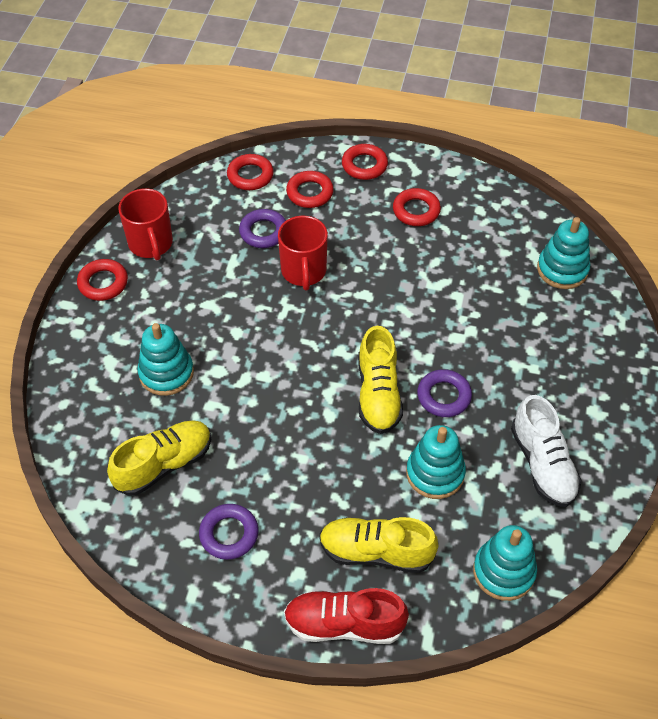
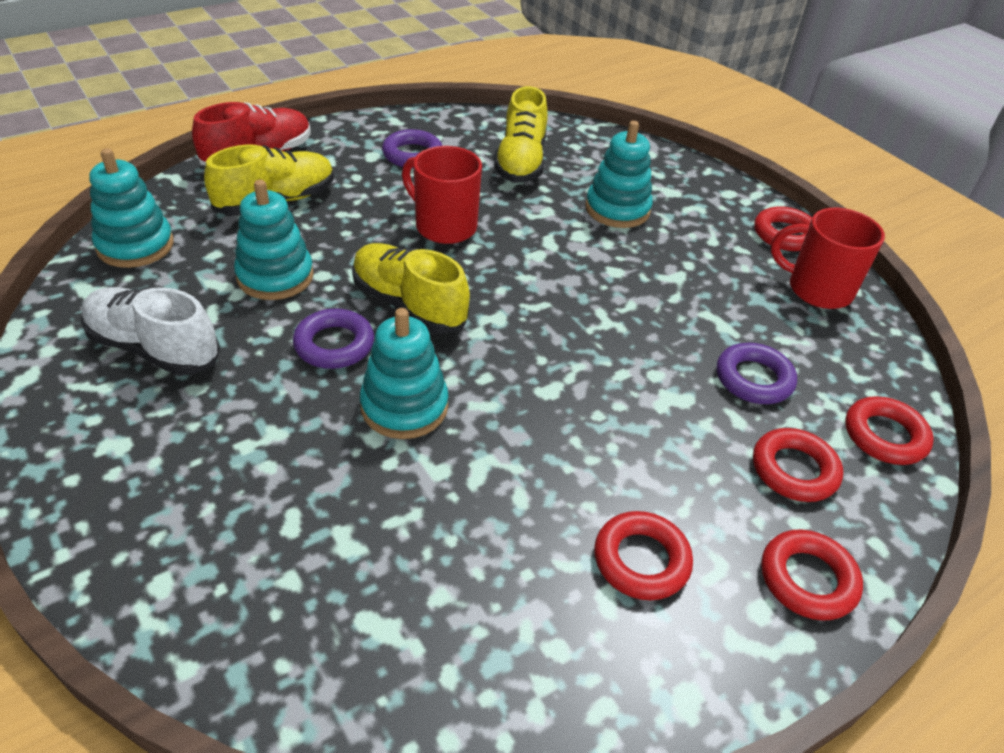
camera: 130 degrees right, 10 degrees down
(304, 272) = (647, 367): red mug -> red mug (444, 226)
(562, 269) = (318, 639): turquoise stacking toy -> turquoise stacking toy (404, 407)

